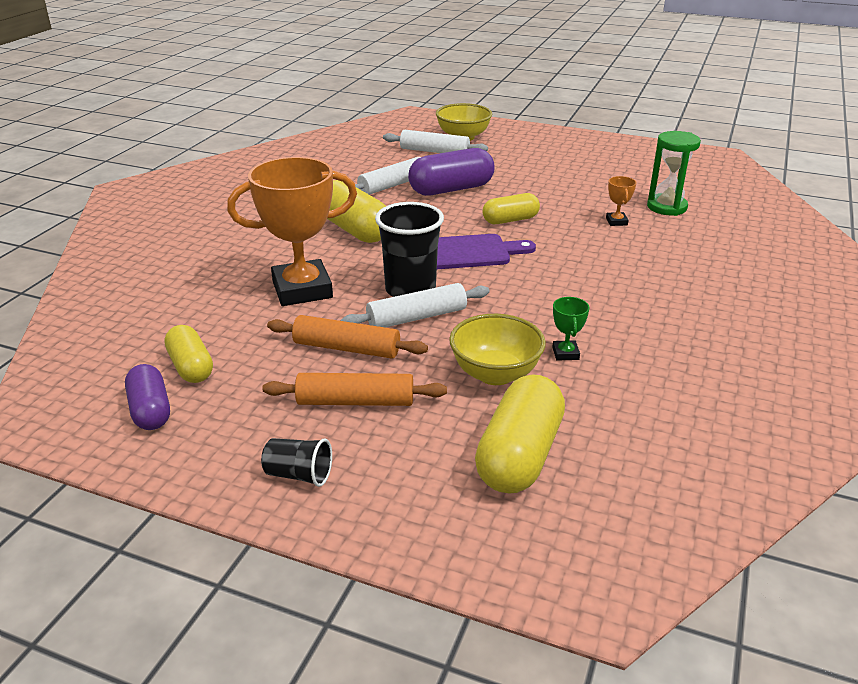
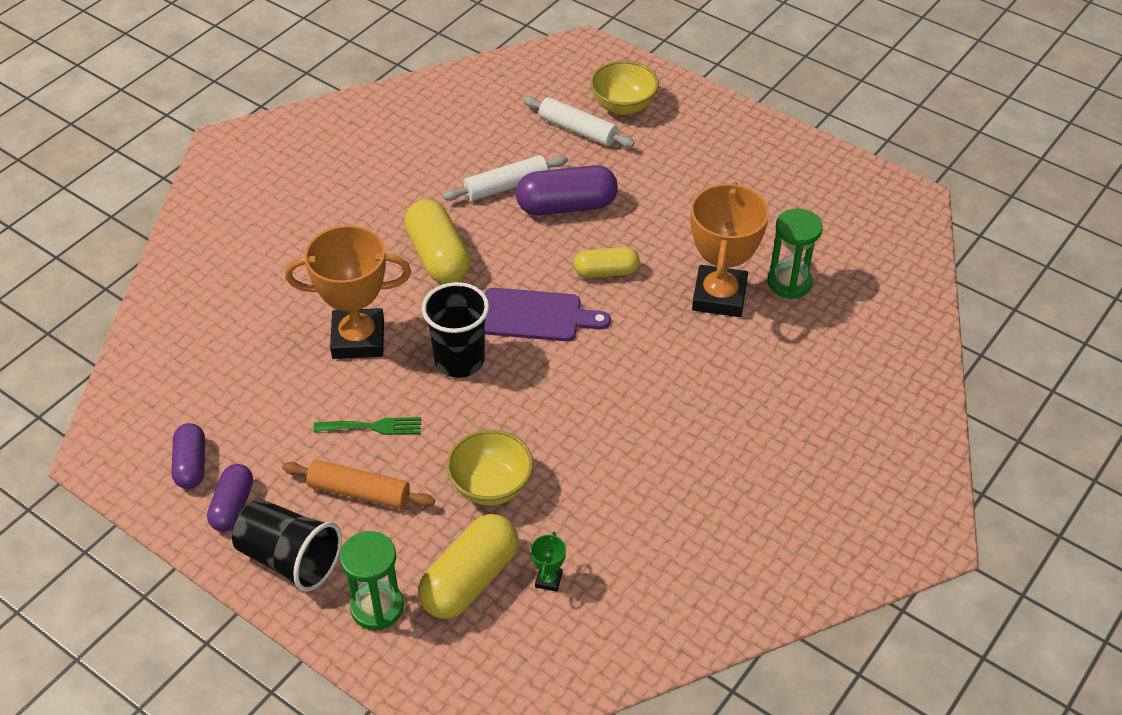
camera: 15 degrees right, 15 degrees up
(191, 367) = (234, 421): yellow capsule -> none
(212, 438) = (232, 506): none -> purple capsule
(299, 475) = (290, 559): black cup -> black cup, size x1.89
(346, 348) = (373, 427): orange rolling pin -> green fork
(417, 317) = (451, 400): white rolling pin -> none
(425, 501) = (377, 607): none -> green hourglass
(565, 353) = (566, 475): green trophy -> green trophy (548, 580)
(616, 221) = (719, 296): orange trophy -> orange trophy, size x2.50

